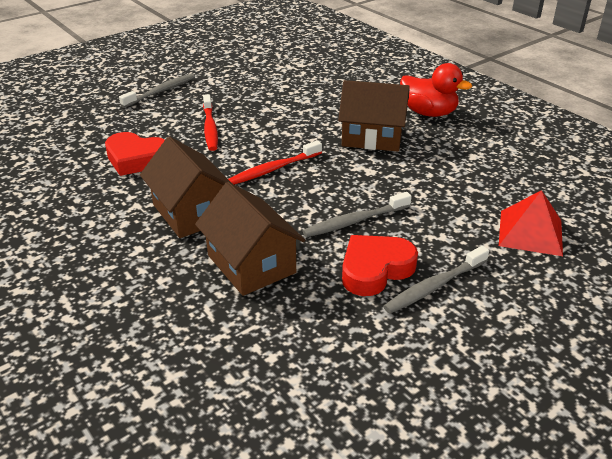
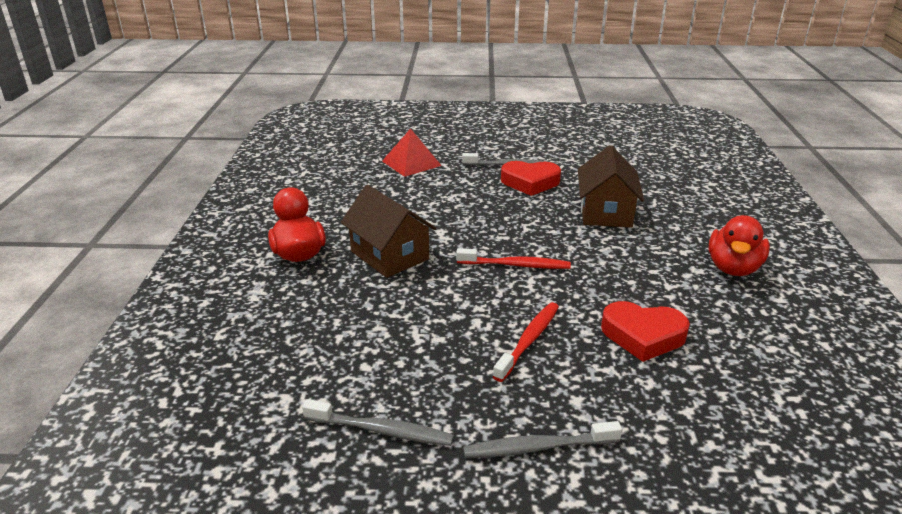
camera: 140 degrees left, 5 degrees down
(81, 249) = (733, 268): none -> red duck
(136, 159) = (643, 336): red heart -> red heart turned 135 degrees clockwise
(191, 212) = (622, 260): brown house -> none
(355, 221) = (505, 207): grey toothbrush -> grey toothbrush (381, 430)

